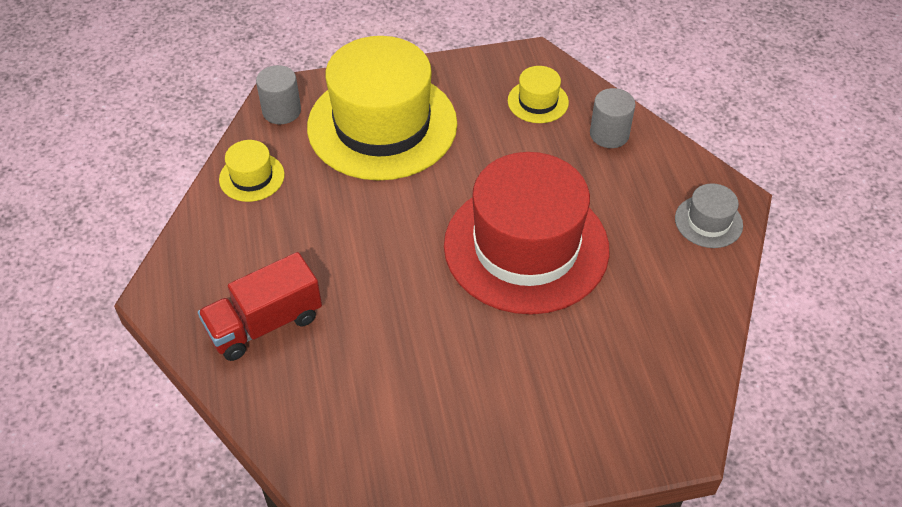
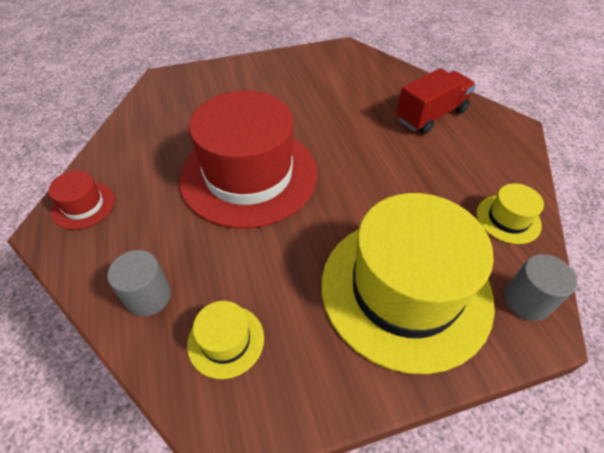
camera: 175 degrees right, 0 degrees up
(708, 221) = (83, 205): grey hat -> red hat

